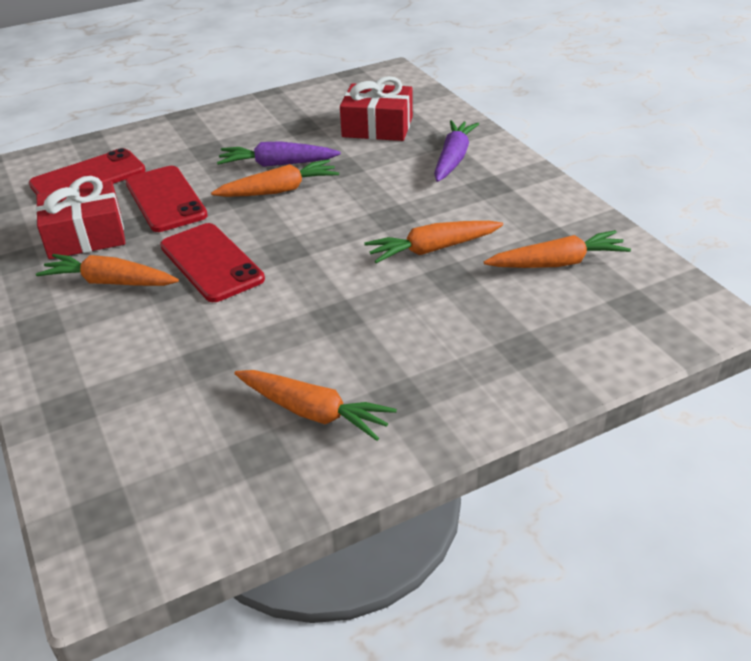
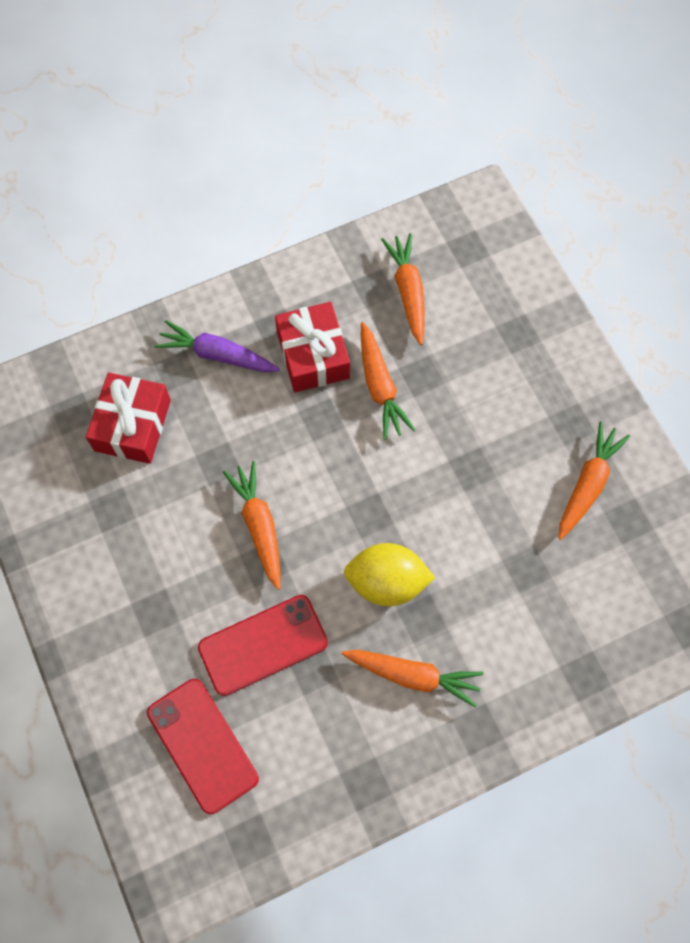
camera: 90 degrees left, 30 degrees up
(85, 236) = (328, 719): red gift -> red gift (313, 355)
(110, 282) = (413, 675): orange carrot -> orange carrot turned 90 degrees counterclockwise
(211, 262) = (387, 582): red phone -> yellow lemon
(277, 164) = (203, 531): purple carrot -> none

